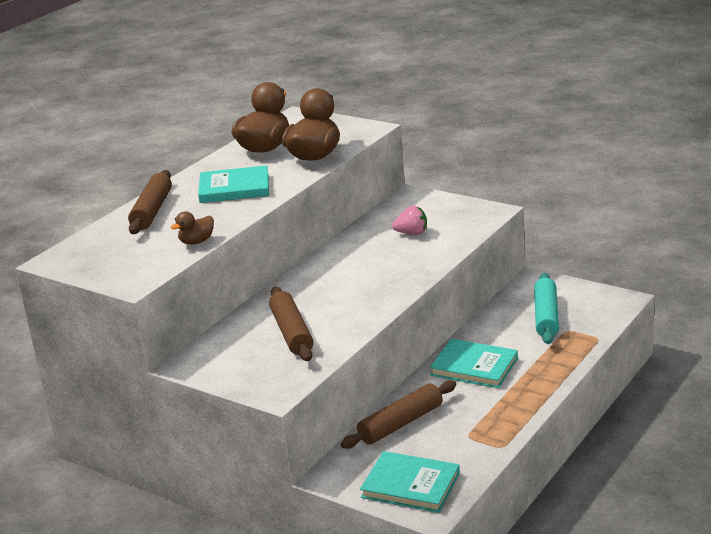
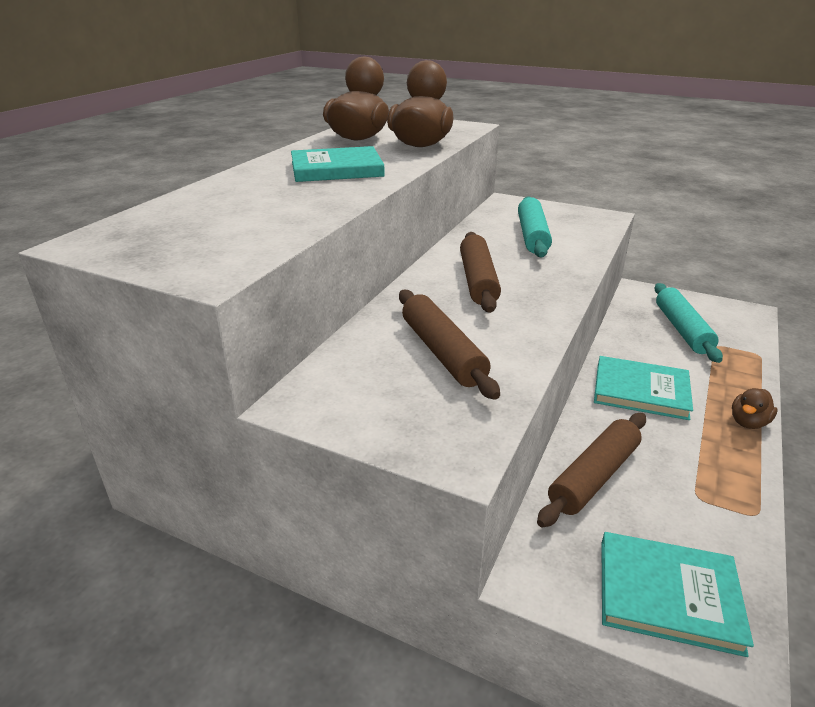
camera: 10 degrees left, 5 degrees up
(152, 211) = (232, 189): brown rolling pin -> brown rolling pin (478, 280)
(196, 242) = (303, 222): brown duck -> brown duck (748, 422)
(412, 233) = (532, 236): pink strawberry -> turquoise rolling pin

